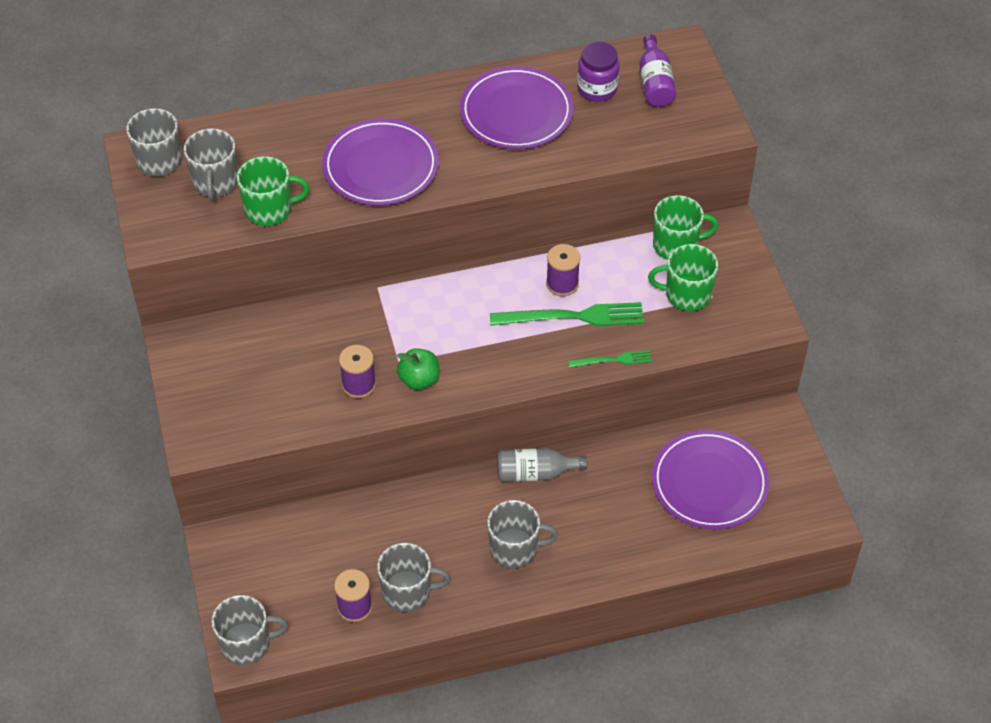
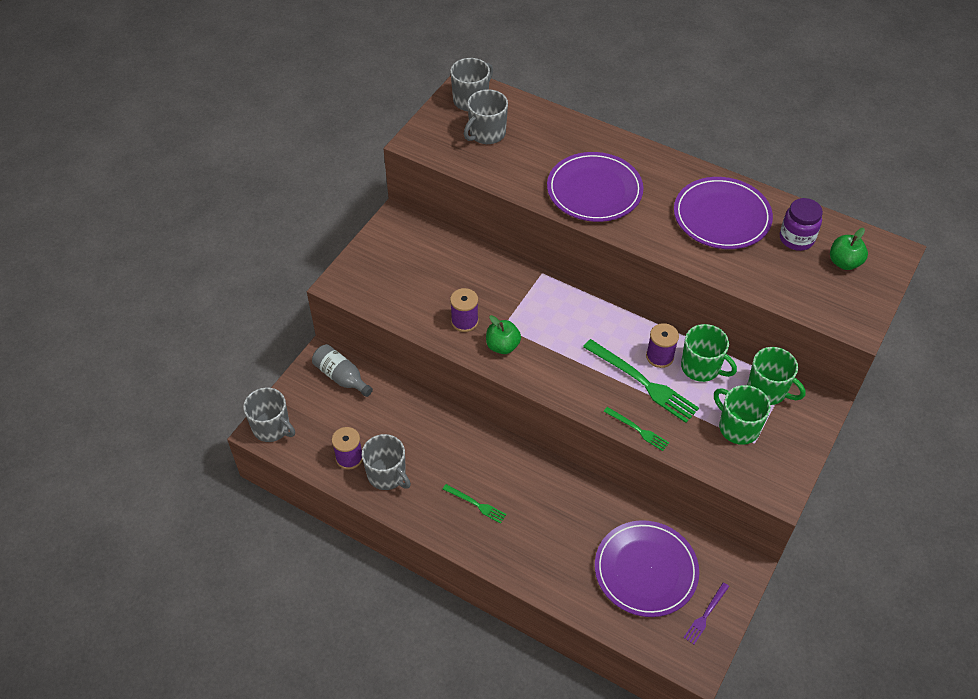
camera: 45 degrees right, 0 degrees up
(269, 209) = (499, 170): green mug -> green mug (701, 367)
(515, 549) = (476, 504): grey mug -> green fork
(535, 473) = (540, 469): grey bottle -> grey bottle (341, 377)
(655, 83) = (844, 262): purple bottle -> green apple
(790, 478) = (705, 615): none -> purple fork

